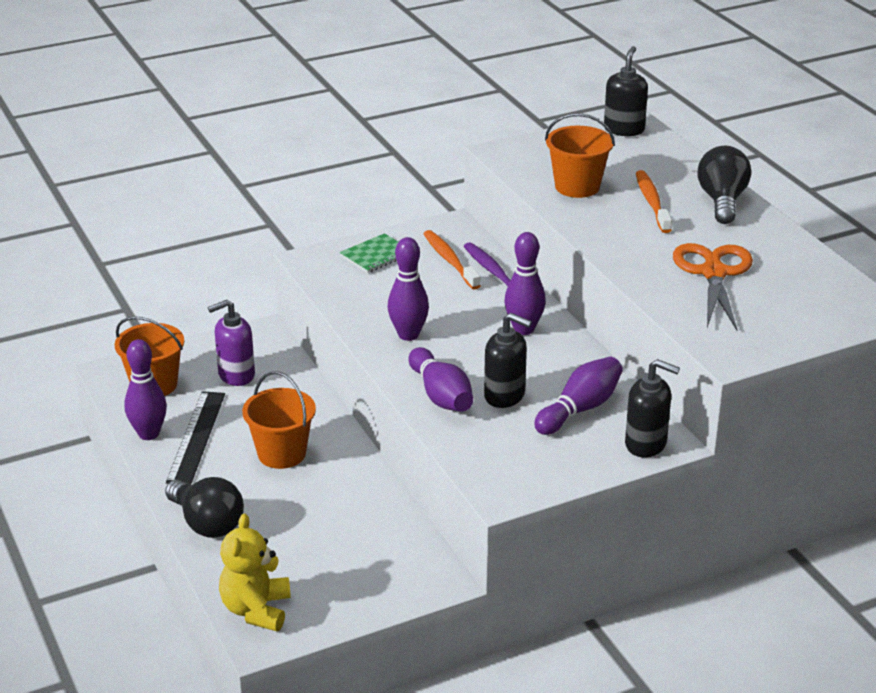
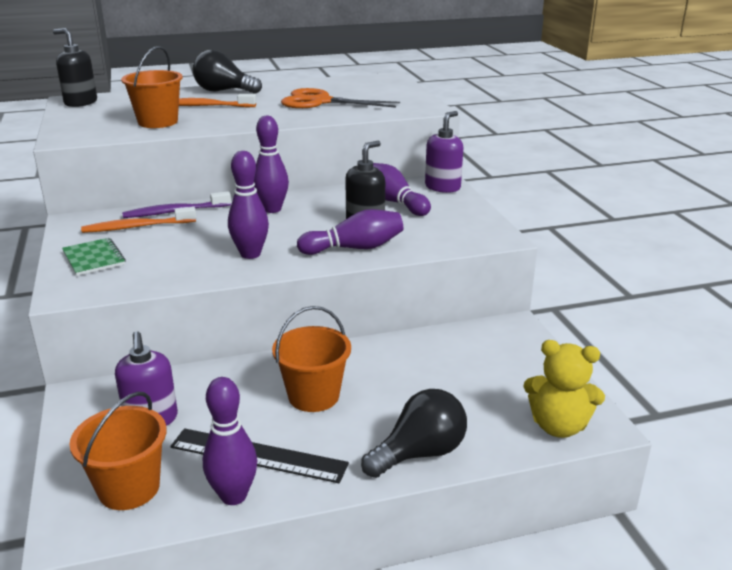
camera: 80 degrees left, 5 degrees down
(646, 444) = (442, 187): black soap dispenser -> purple soap dispenser

